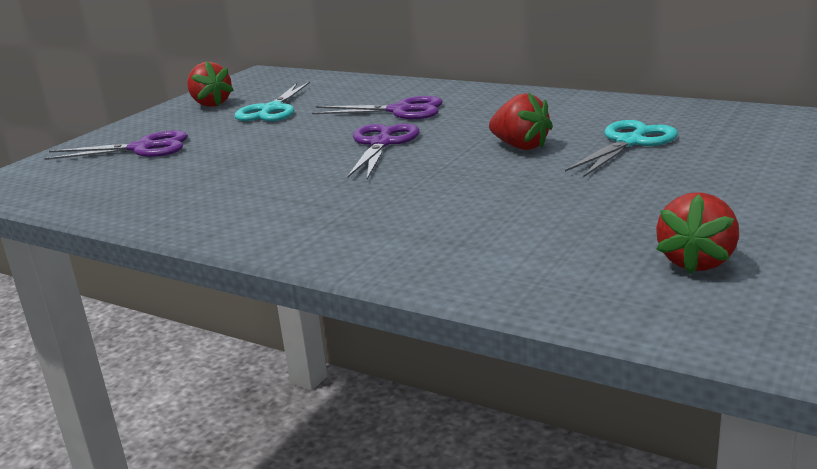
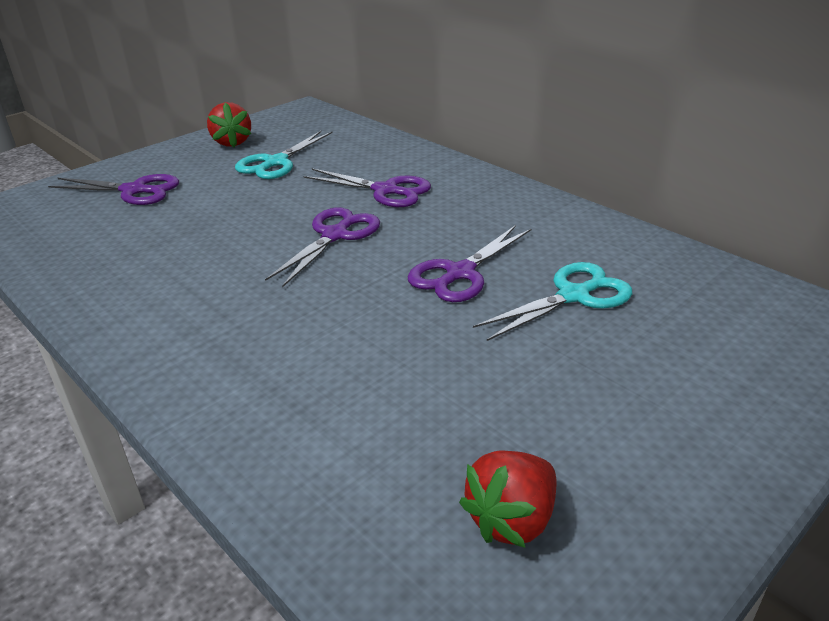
camera: 15 degrees right, 10 degrees up
(520, 146) = (460, 273): red strawberry -> purple scissors

